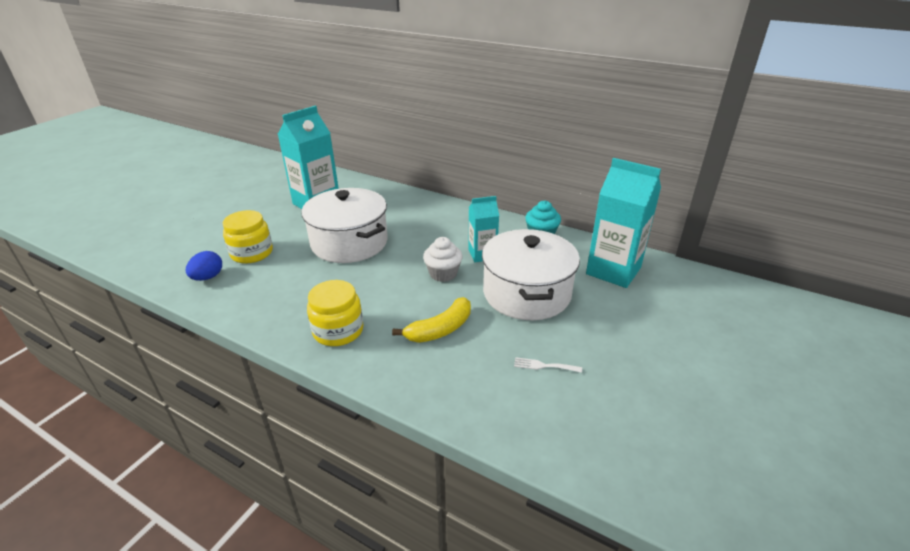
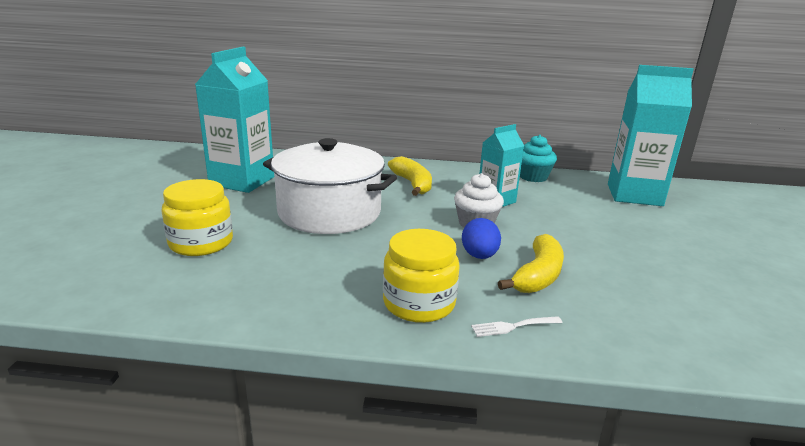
camera: 25 degrees left, 10 degrees down
(208, 277) = (157, 281): blue egg -> blue egg (479, 256)
(433, 226) = (412, 184): none -> yellow banana
(526, 293) = (582, 226): white pot -> none
(544, 366) = (683, 285): white fork -> white fork (513, 326)

